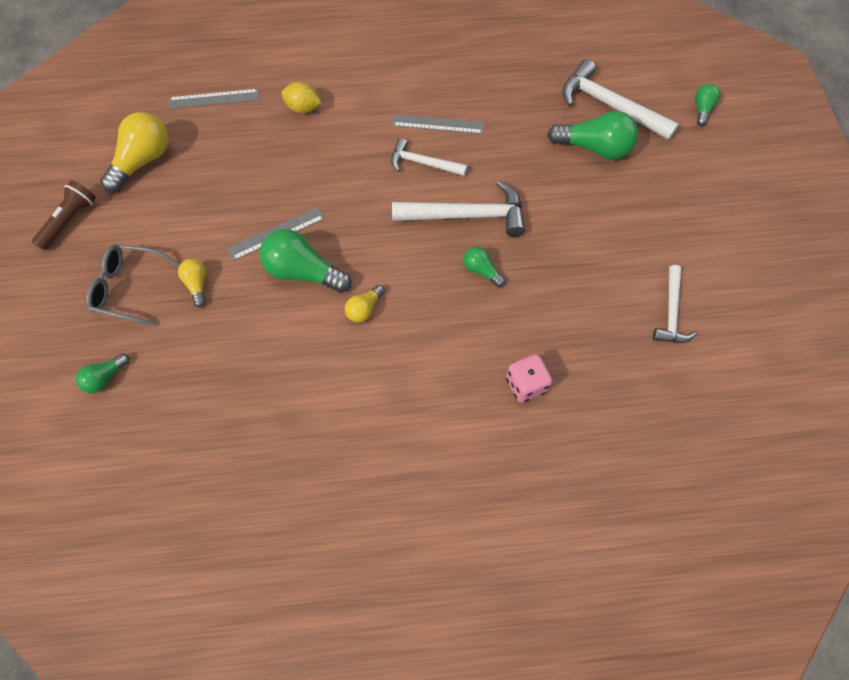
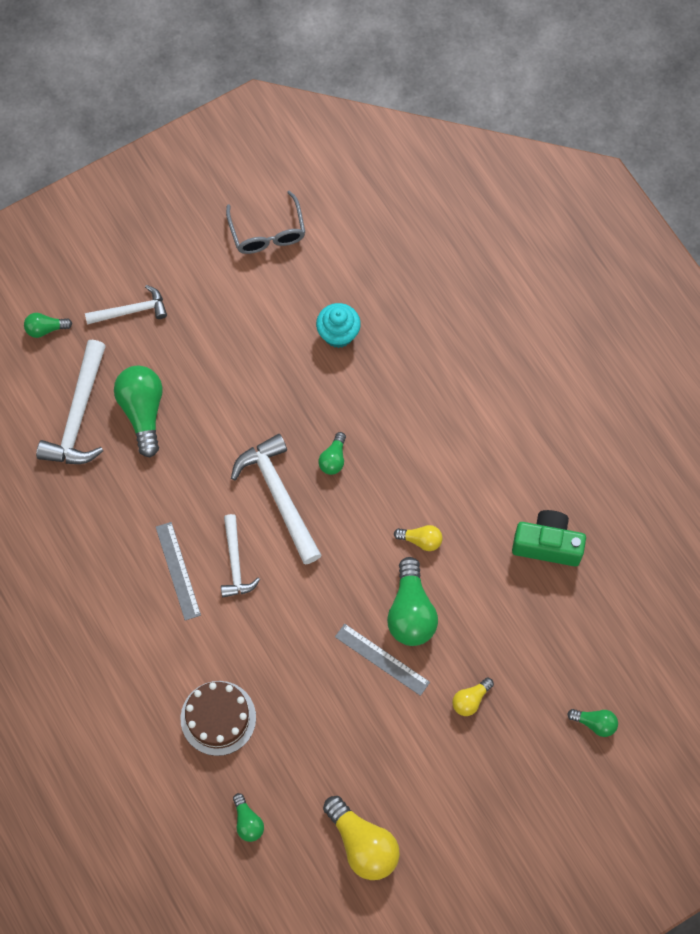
camera: 115 degrees left, 5 degrees up
(70, 221) = (465, 869): brown flashlight -> none
(129, 288) = (505, 760): grey glasses -> grey glasses (267, 232)
(143, 161) = (362, 844): yellow light bulb -> yellow light bulb turned 135 degrees counterclockwise
(214, 99) = (247, 822): grey ruler -> green light bulb
(296, 420) = (547, 544): none -> green camera
(303, 108) = (218, 718): yellow lemon -> brown cake
(526, 385) = (425, 382): pink dice -> none
(612, 327) = (338, 334): none -> turquoise cupcake
(671, 312) = (301, 293): white hammer -> white hammer (131, 311)

